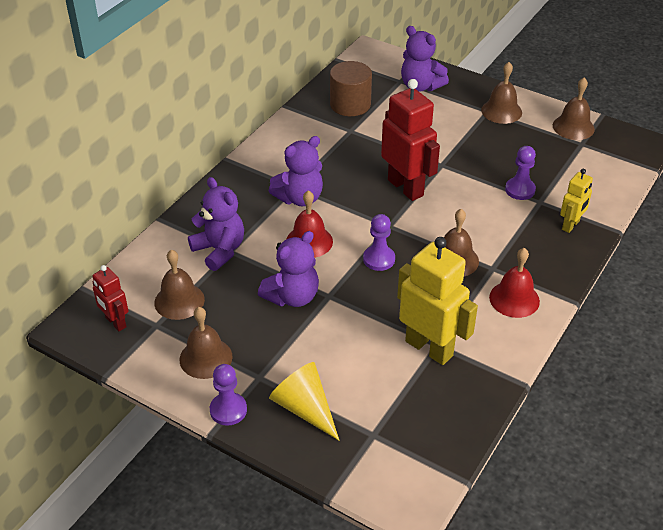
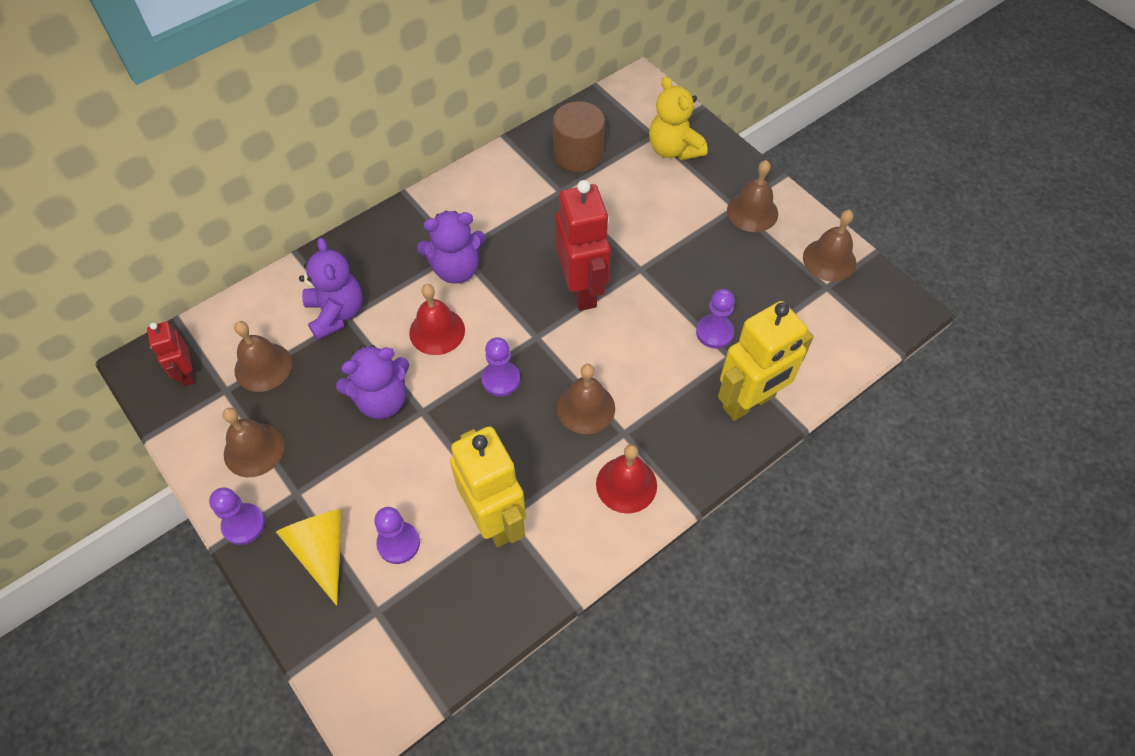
camera: 20 degrees right, 15 degrees up
(363, 385) = (398, 543): none -> purple pawn
(420, 86) = (673, 149): purple teddy bear -> yellow teddy bear
(571, 225) = (749, 402): yellow robot -> yellow robot, size x1.85

